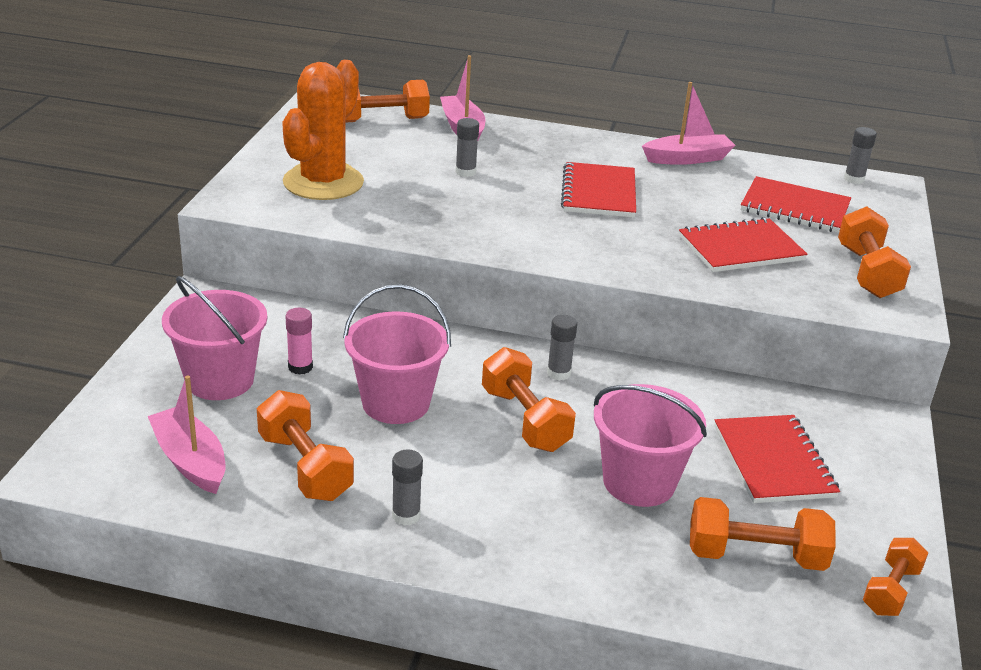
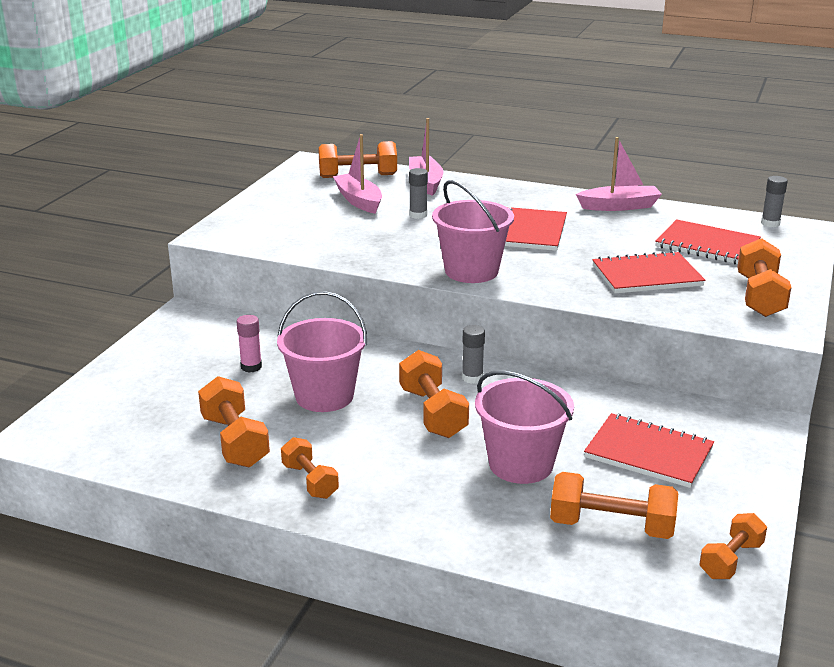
camera: 10 degrees right, 5 degrees down
(190, 461) = (142, 433): pink boat -> pink boat (359, 201)
(220, 380) = (182, 374): pink bucket -> pink bucket (471, 271)
(323, 182) = (294, 222): orange cactus -> none
(406, 515) = (310, 481): grey glue stick -> orange dumbbell
(773, 461) = (648, 453): red notebook -> red notebook turned 60 degrees counterclockwise

